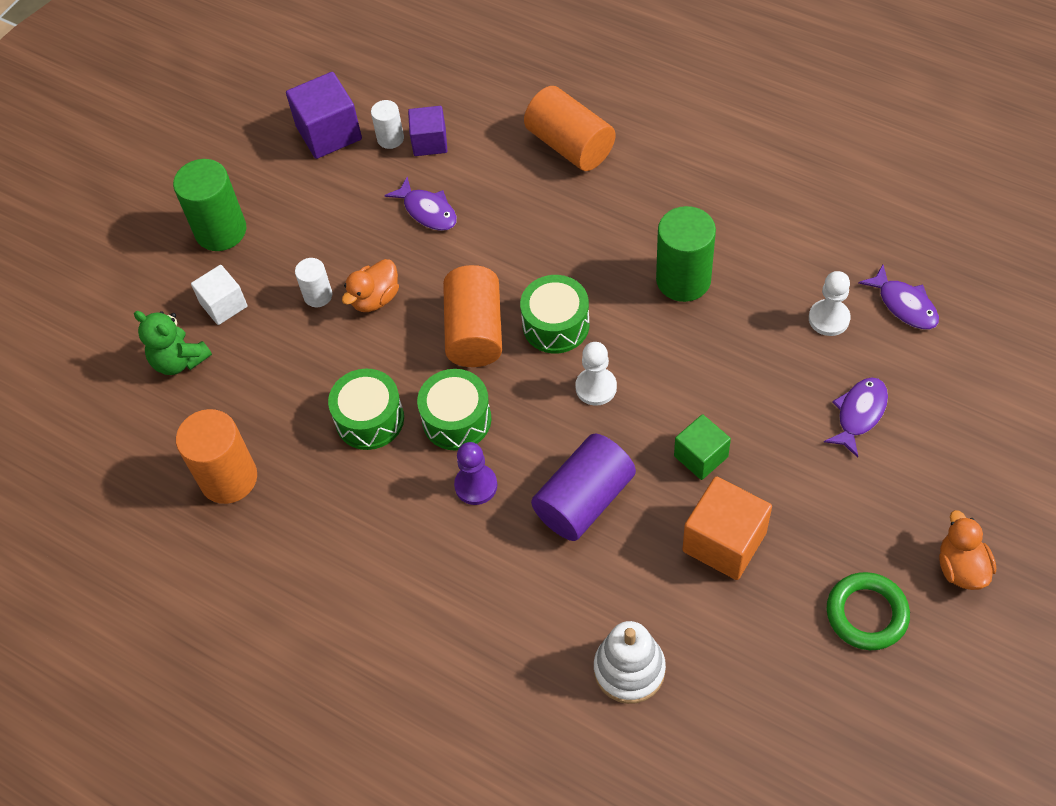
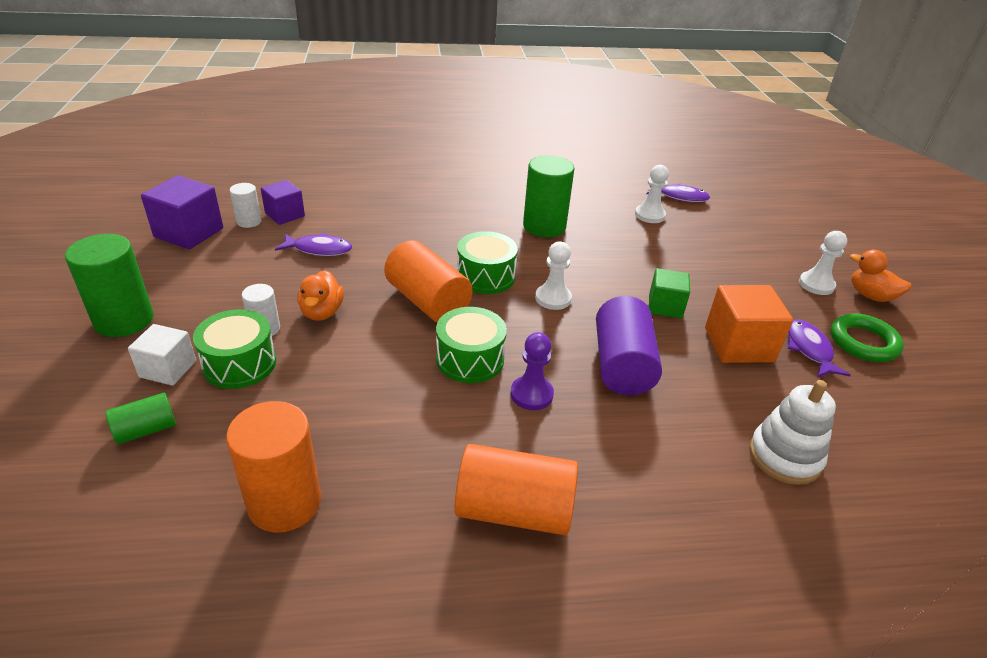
camera: 45 degrees left, 20 degrees down
(179, 360) = (146, 430): green teddy bear -> green cylinder
(369, 419) = (393, 391): green drum -> green drum (239, 364)
(570, 145) = (395, 189): orange cylinder -> orange cylinder (514, 510)
(859, 414) = (722, 249): purple fish -> purple fish (809, 349)
(912, 518) = (816, 284): none -> white pawn

